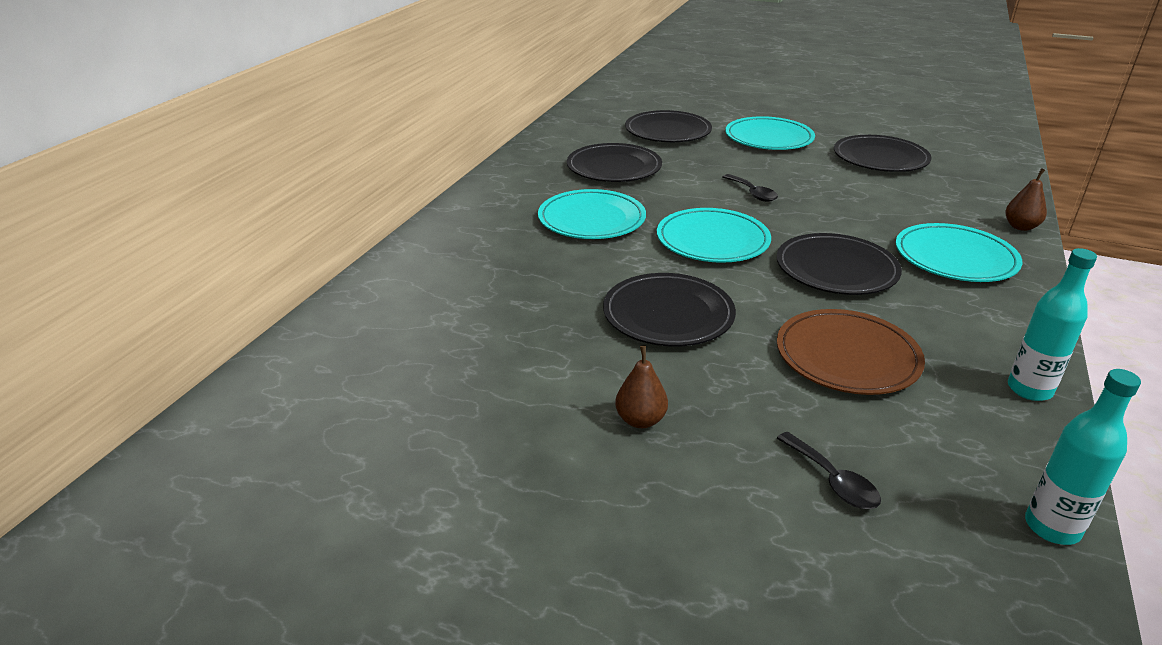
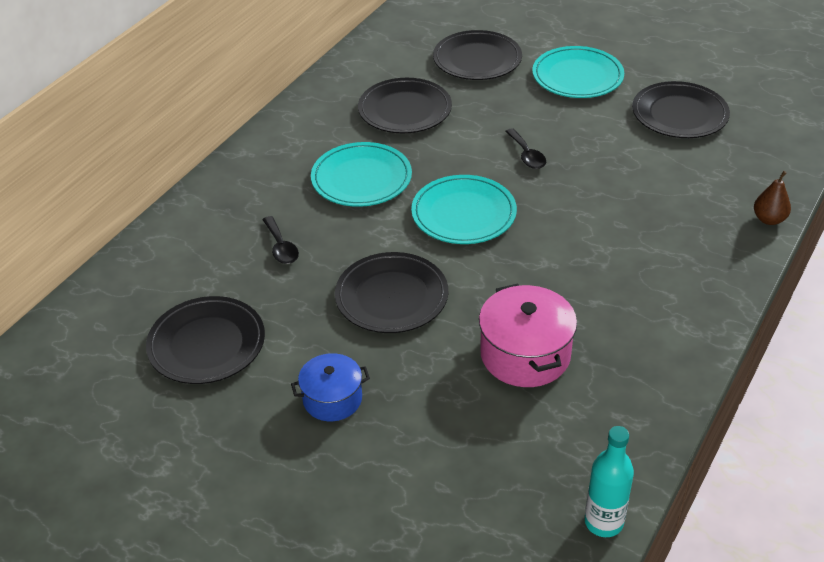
camera: 10 degrees right, 10 degrees up
(640, 420) = (332, 399): brown pear -> blue pot
(832, 480) = (458, 467): black spoon -> black spoon (281, 247)
(836, 269) = (562, 258): black plate -> black plate (206, 344)
(847, 356) = (525, 354): brown plate -> pink pot
(955, 258) = (681, 253): turquoise plate -> none
(1029, 389) = (662, 402): turquoise bottle -> none

